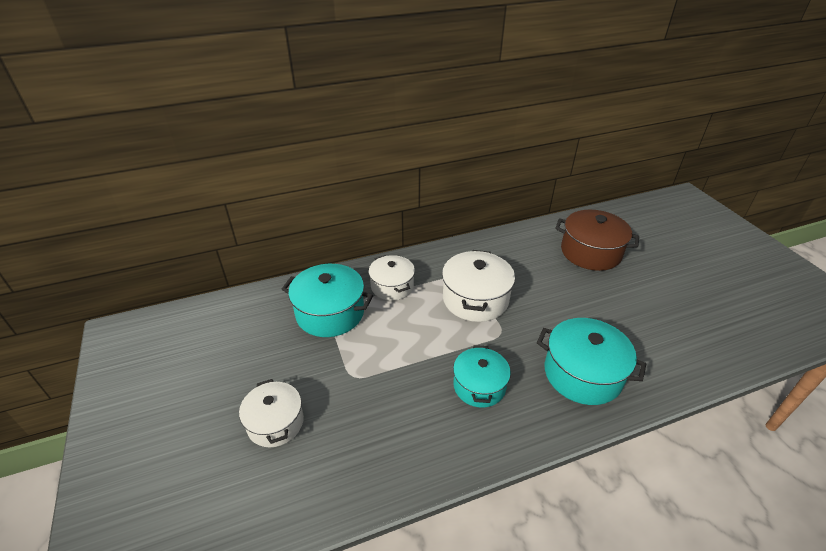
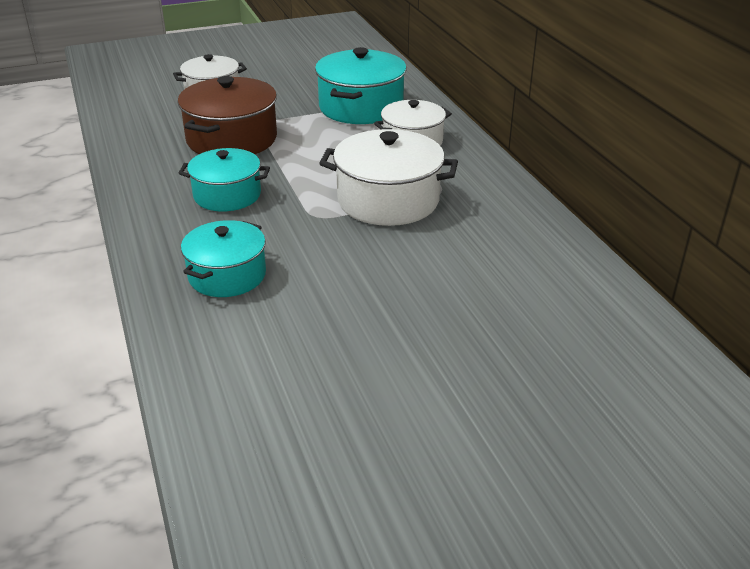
camera: 90 degrees right, 5 degrees down
(582, 374) = (227, 275): turquoise pot -> turquoise pot, size x0.67
(590, 252) = (535, 333): brown pot -> brown pot (232, 139)

